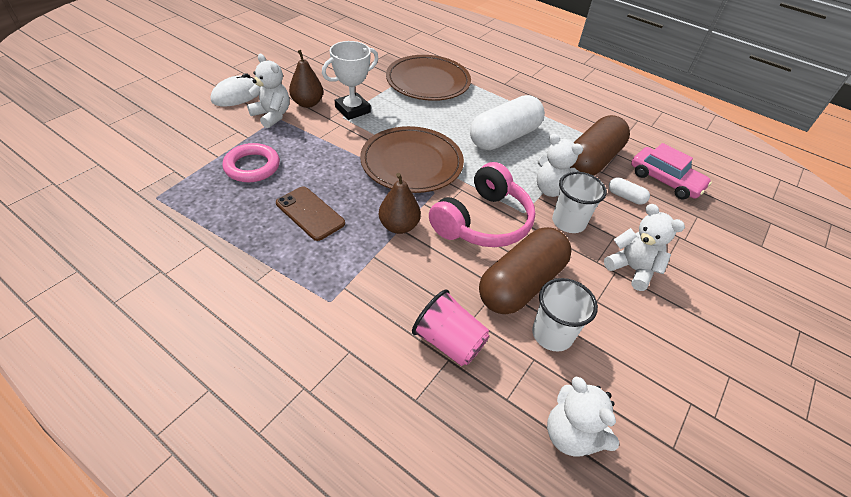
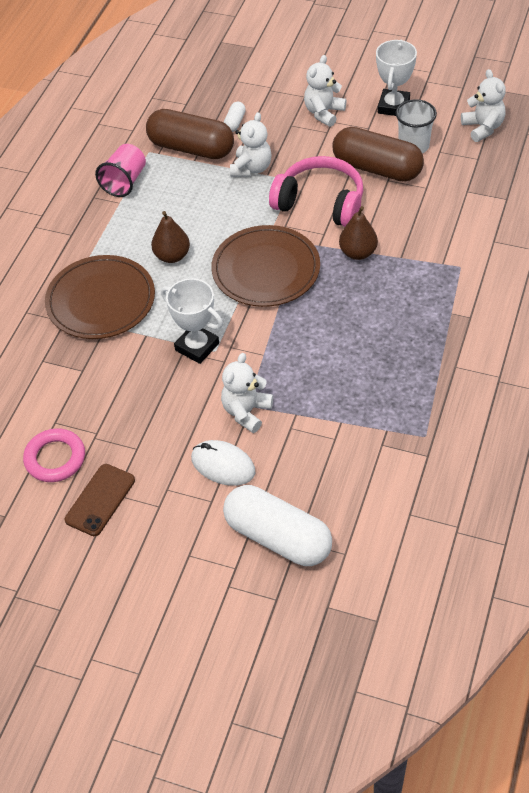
camera: 100 degrees left, 5 degrees up
(252, 166) = (340, 386): pink ring -> pink ring (55, 458)
(307, 103) = (205, 391): brown pear -> brown pear (172, 256)
(310, 213) = (378, 315): brown phone -> brown phone (100, 500)
(449, 342) = (453, 194): pink cup -> pink cup (125, 182)
(504, 137) = (184, 214): white capsule -> white capsule (278, 537)
(568, 222) = (290, 152): white cup -> none
(571, 435) = (483, 128): white teddy bear -> white teddy bear turned 60 degrees counterclockwise
(636, 341) = (393, 106): none -> white trophy
(665, 180) = (196, 100): pink car -> none

